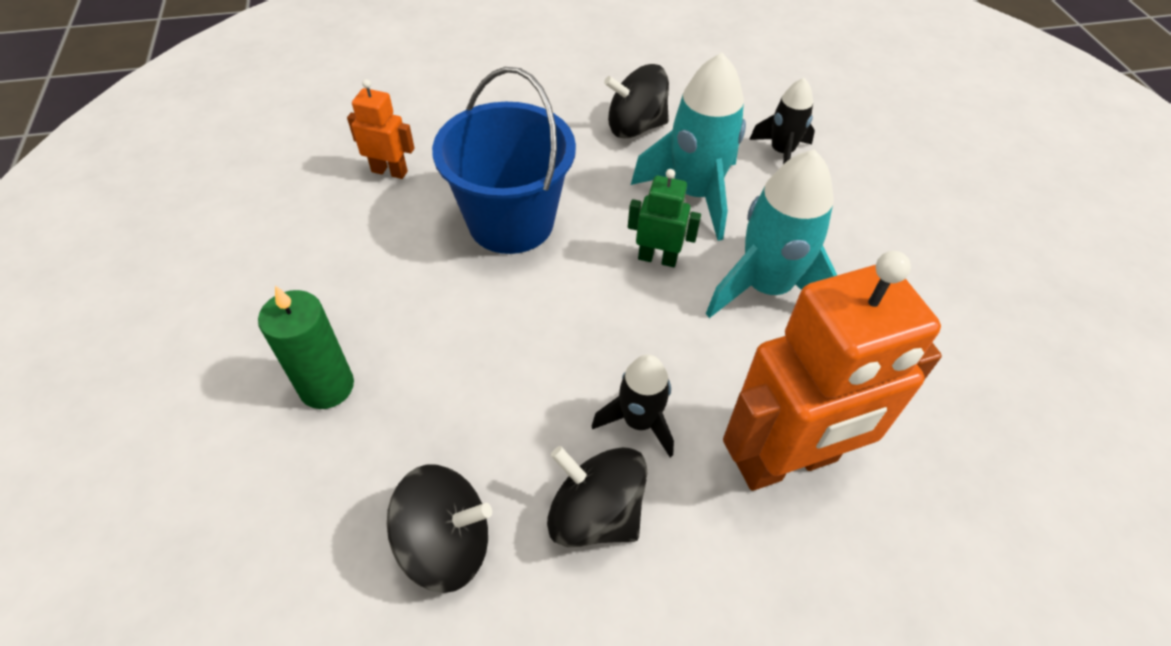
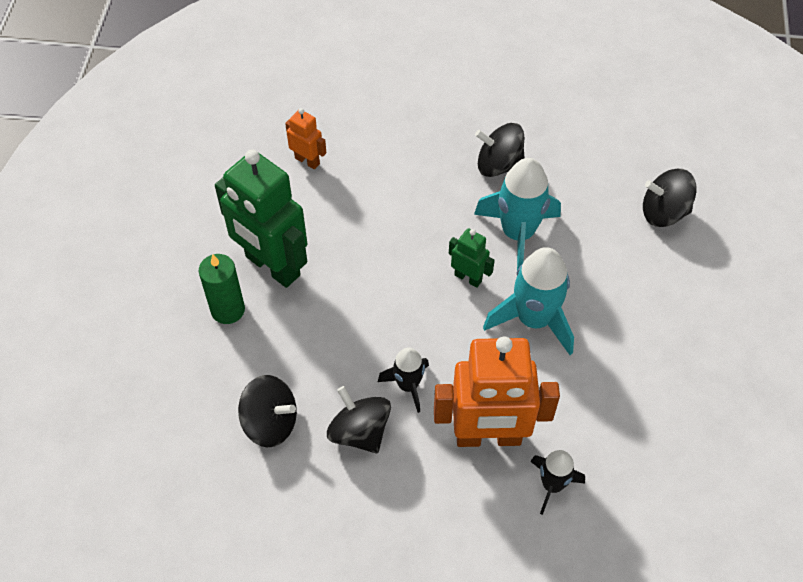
camera: 20 degrees right, 5 degrees up
(379, 309) = (272, 266): none -> green robot
(511, 222) = (378, 223): blue bucket -> none
(781, 152) = (601, 215): black rocket -> black rocket (552, 485)
(849, 135) = (664, 212): none -> black spinning top

